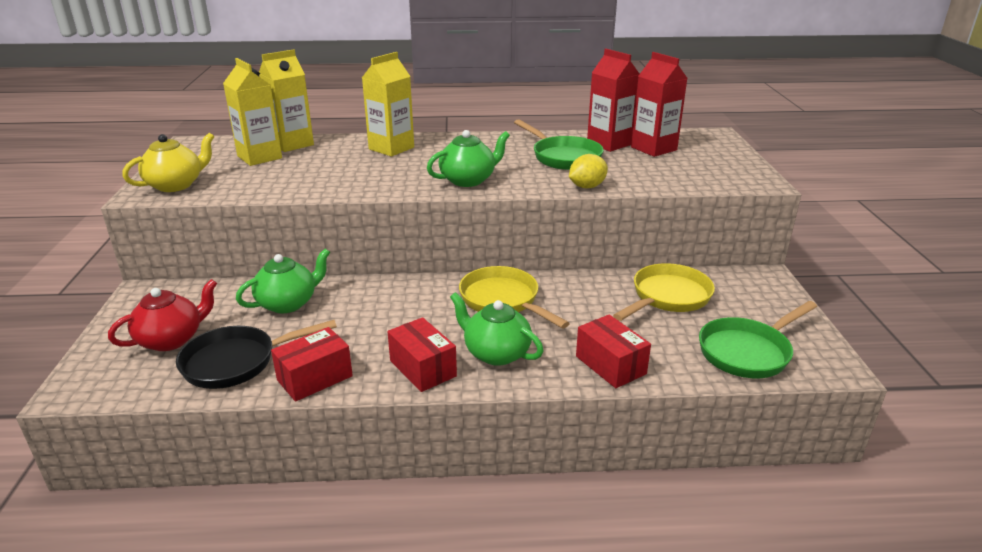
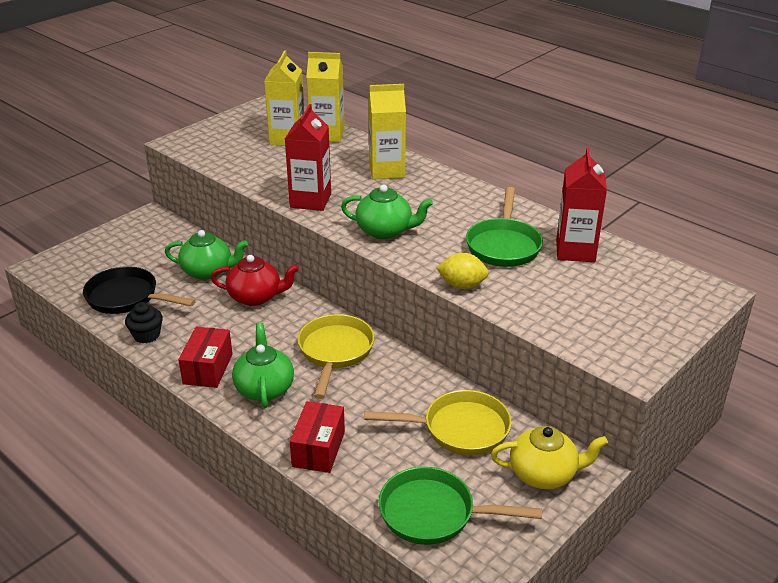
camera: 45 degrees right, 5 degrees up
(172, 339) = (119, 261): red teapot -> red teapot (256, 297)
(176, 185) = (204, 143): yellow teapot -> yellow teapot (544, 474)
(314, 378) = (146, 335): red box -> black cupcake
(653, 148) = (607, 277): red carton -> red carton (310, 201)

